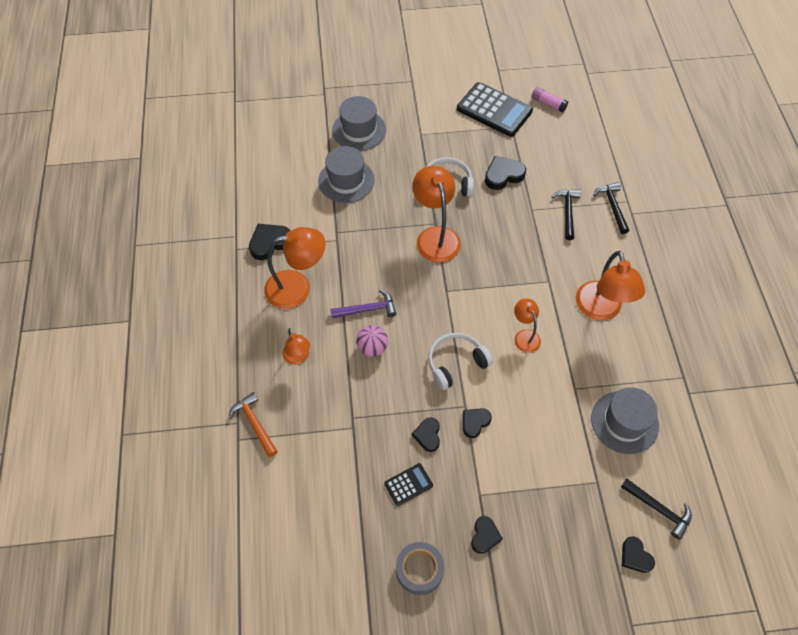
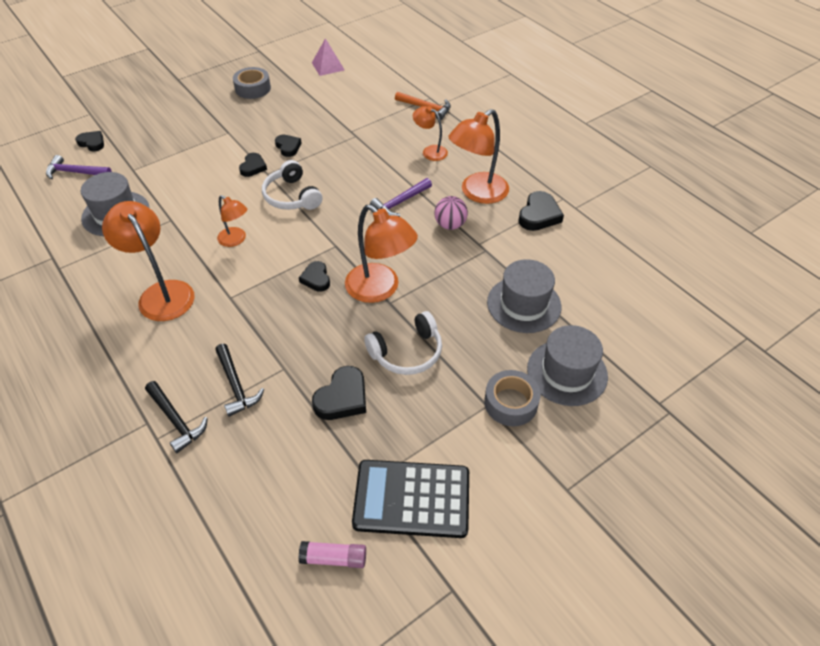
camera: 150 degrees right, 10 degrees down
(307, 570) = (328, 66): none -> pink pyramid
(372, 348) = (373, 179): pink ball -> pink ball (450, 225)
(406, 129) = (510, 403): none -> grey tape
(408, 484) = (286, 119): black calculator -> none
(456, 363) = (291, 196): white headphones -> white headphones turned 120 degrees clockwise
(484, 536) = (214, 116): black heart -> black heart (316, 279)
(658, 509) = (75, 172): black hammer -> purple hammer

